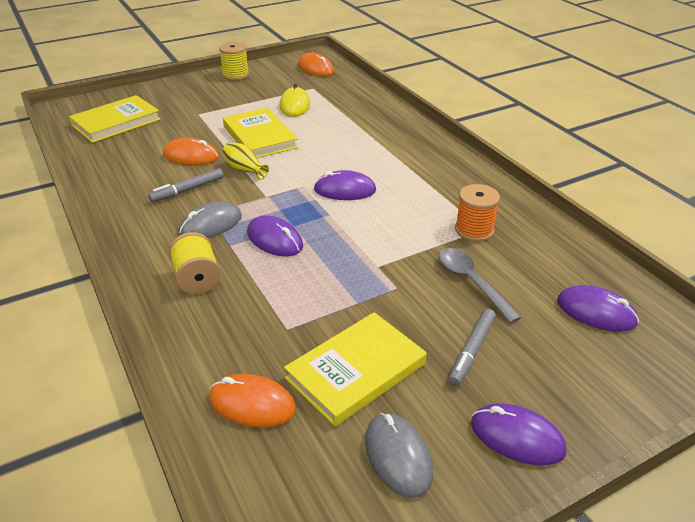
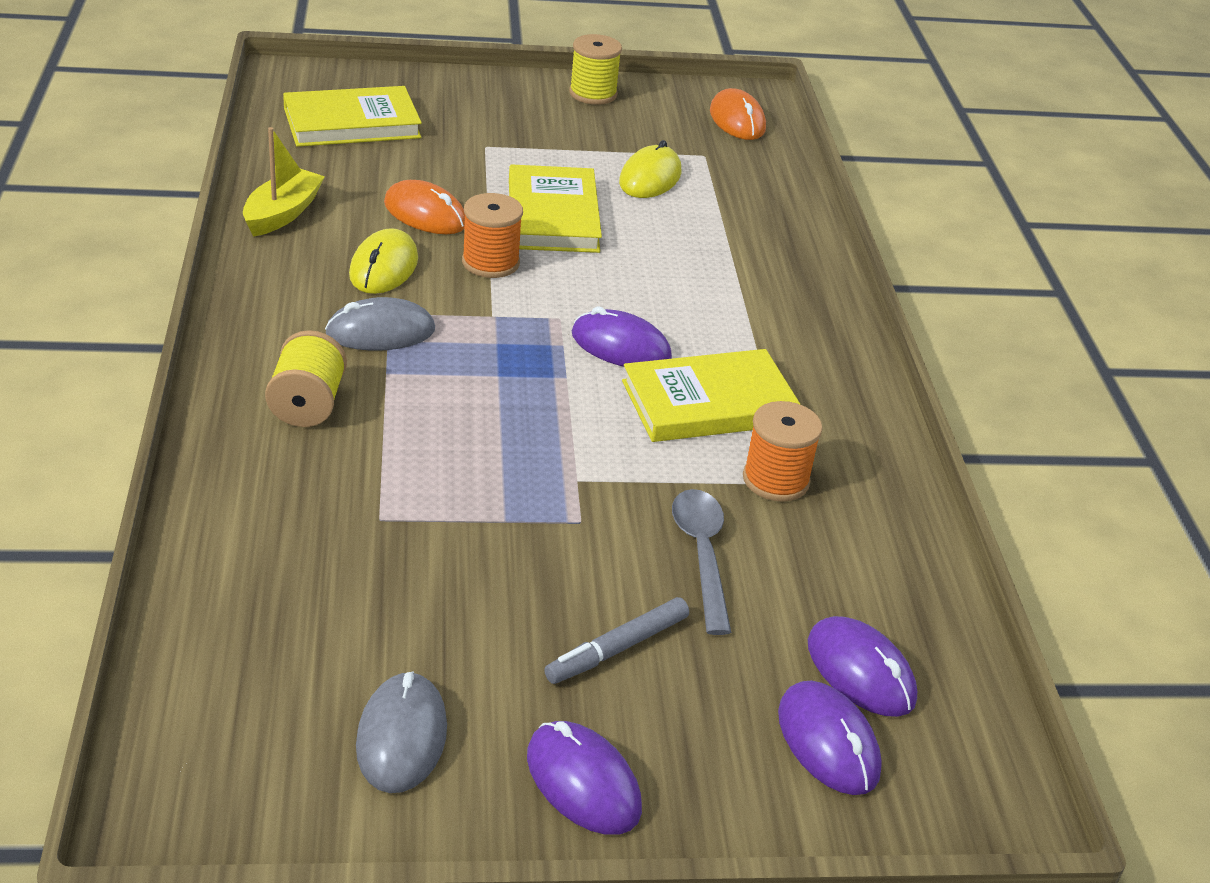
camera: 20 degrees right, 0 degrees up
(108, 179) = (282, 213): none -> yellow boat
(187, 190) = (384, 267): grey marker -> yellow mouse
(245, 170) = (490, 262): yellow vase -> orange spool
(252, 404) = (264, 596): orange mouse -> none
(274, 240) = (456, 386): purple mouse -> purple mouse (828, 742)
(356, 371) = (431, 610): yellow book -> yellow book (709, 403)

